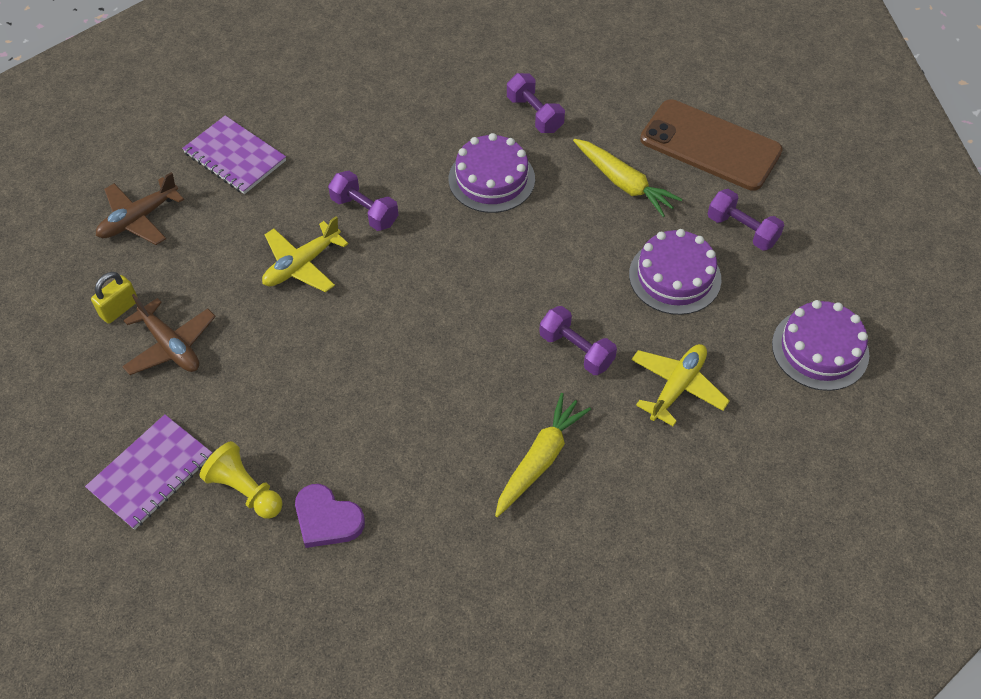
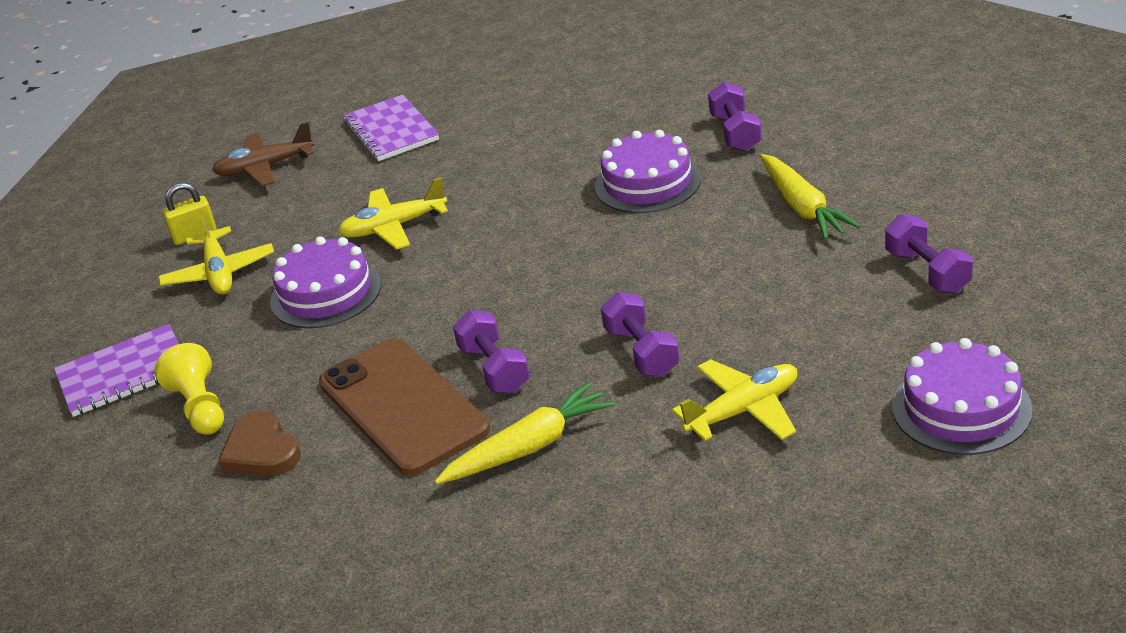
camera: 30 degrees right, 20 degrees down
(170, 345) = (219, 272): brown plane -> yellow plane
(327, 519) = (261, 451): purple heart -> brown heart
(364, 211) = (490, 192): purple dumbbell -> purple dumbbell (494, 369)
(675, 276) = (810, 303): purple cake -> purple cake (326, 293)
(710, 145) = (936, 186): brown phone -> brown phone (403, 406)

